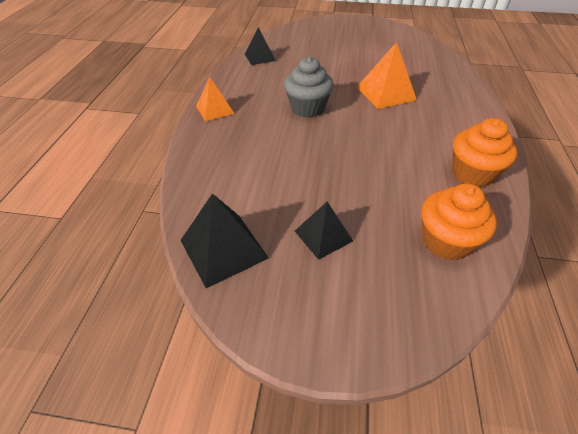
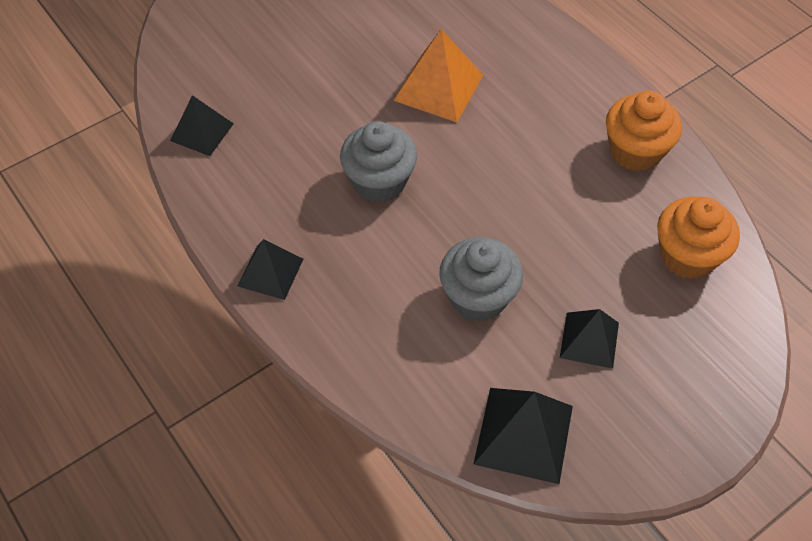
camera: 45 degrees left, 10 degrees up
(214, 109) = (270, 272): orange pyramid -> black pyramid
(289, 176) = (478, 297): none -> grey cupcake

